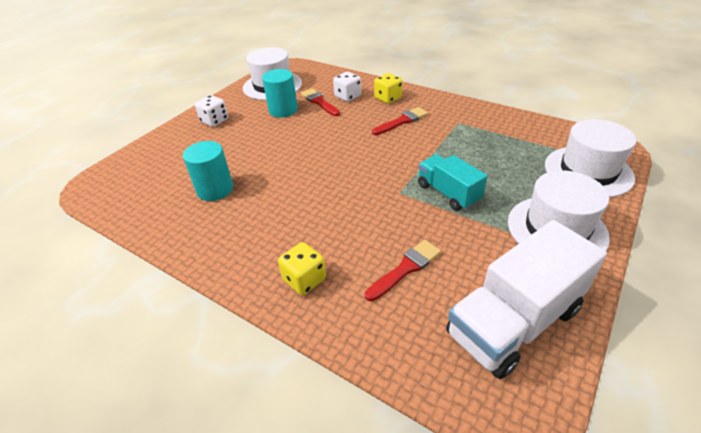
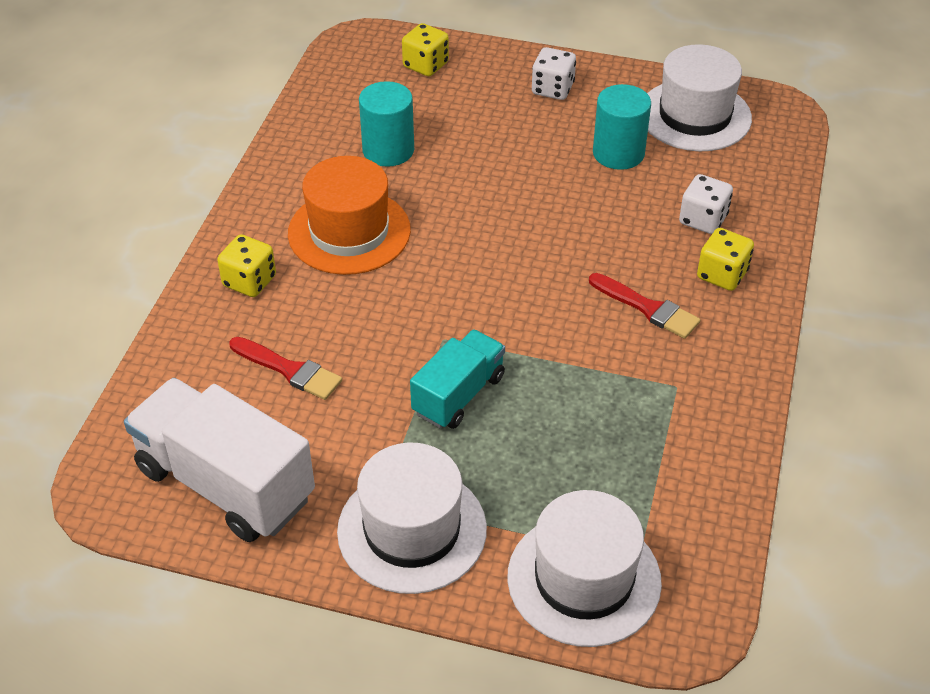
camera: 70 degrees right, 5 degrees up
(147, 162) = (425, 65): none -> yellow dice
(282, 219) = (349, 232): none -> orange hat
(319, 102) = (665, 189): red brush -> none

